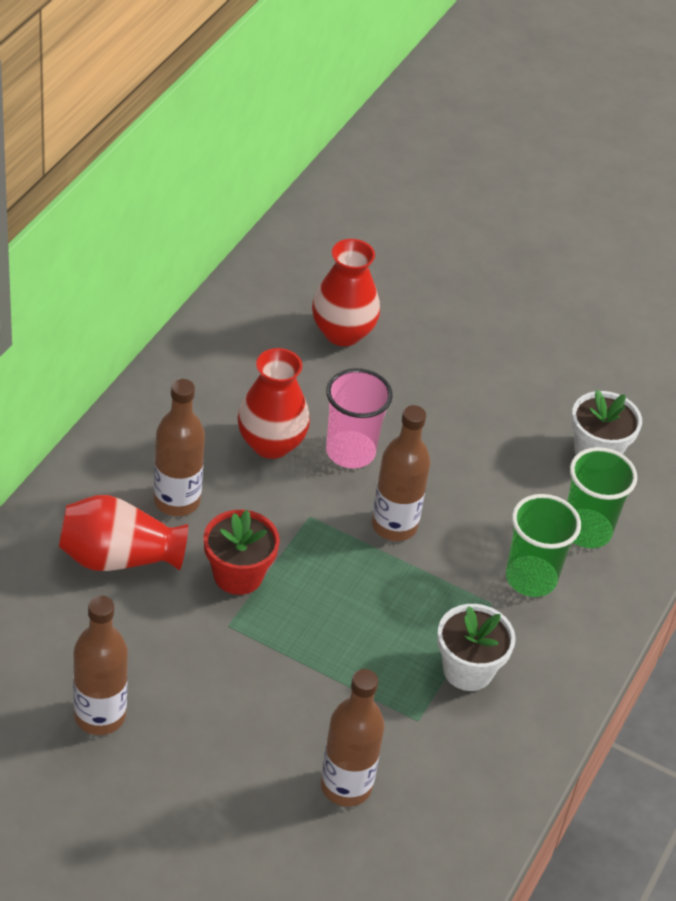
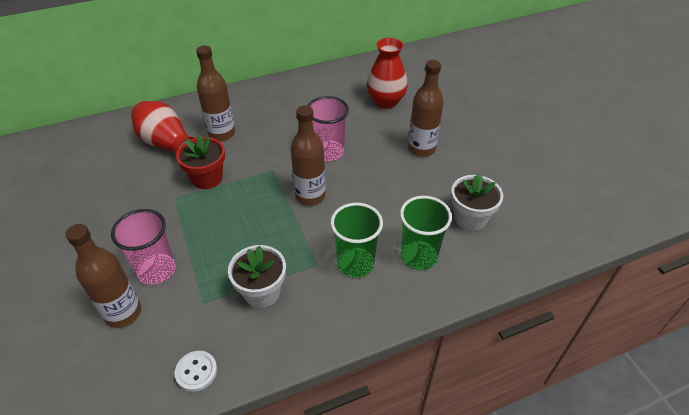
camera: 45 degrees right, 0 degrees up
(100, 716) = (68, 205): brown bottle -> brown bottle (421, 149)
(271, 444) = (294, 131): red vase -> none
(323, 720) = (156, 270): none -> pink cup
(495, 787) = (196, 371): none -> white button

